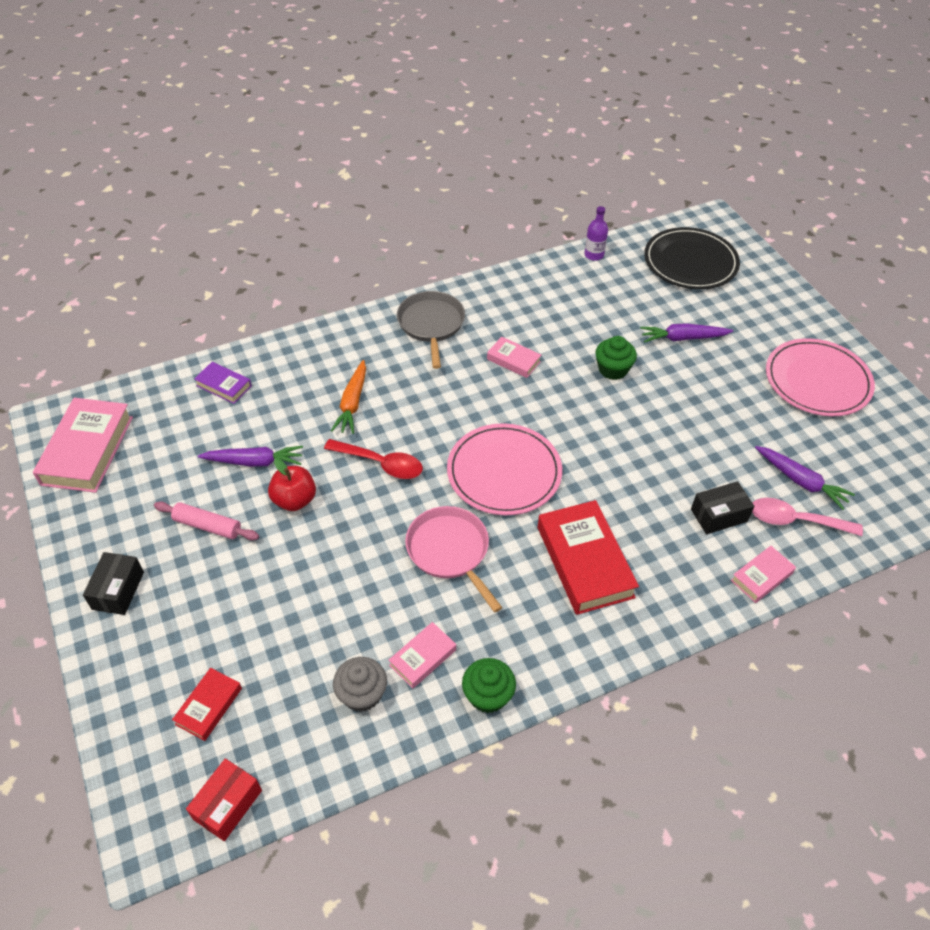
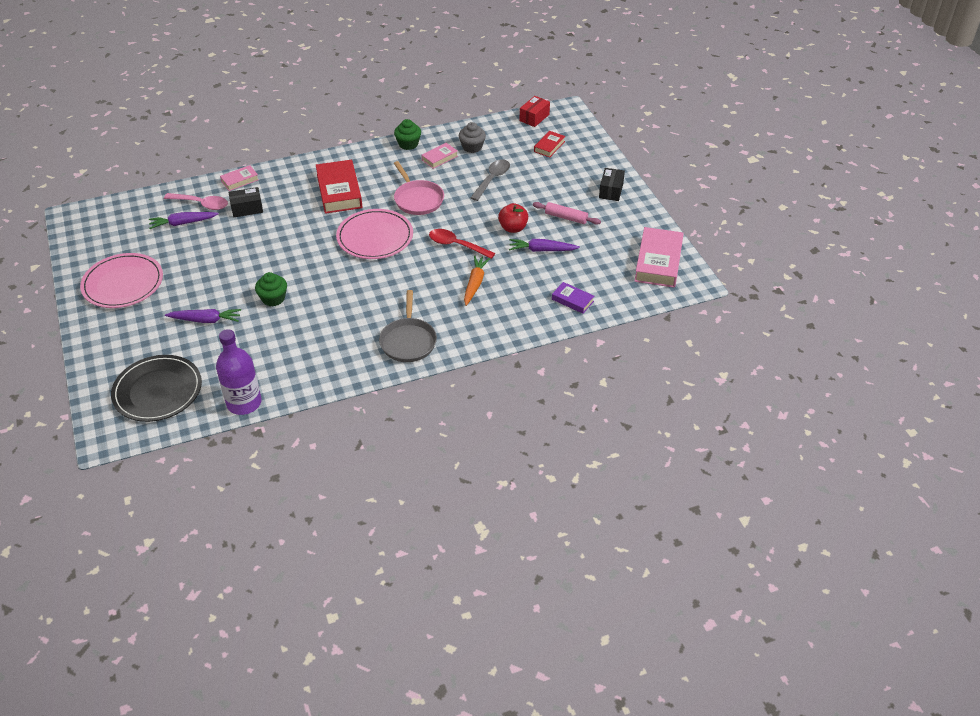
camera: 175 degrees left, 5 degrees down
(324, 606) = (492, 179): none -> grey spoon
(513, 360) = (348, 309): pink book -> none
(594, 255) = (244, 403): purple bottle -> purple bottle, size x1.85
(801, 481) = (183, 223): purple carrot -> purple carrot turned 60 degrees counterclockwise

